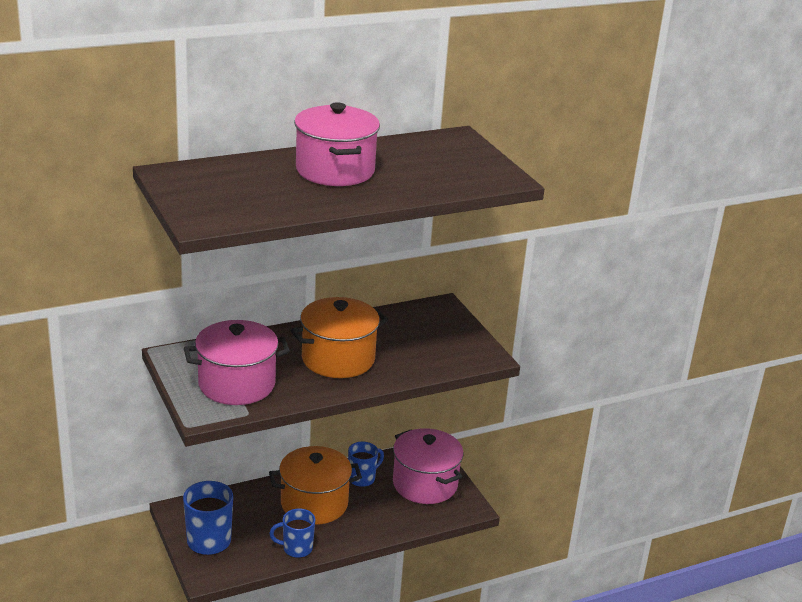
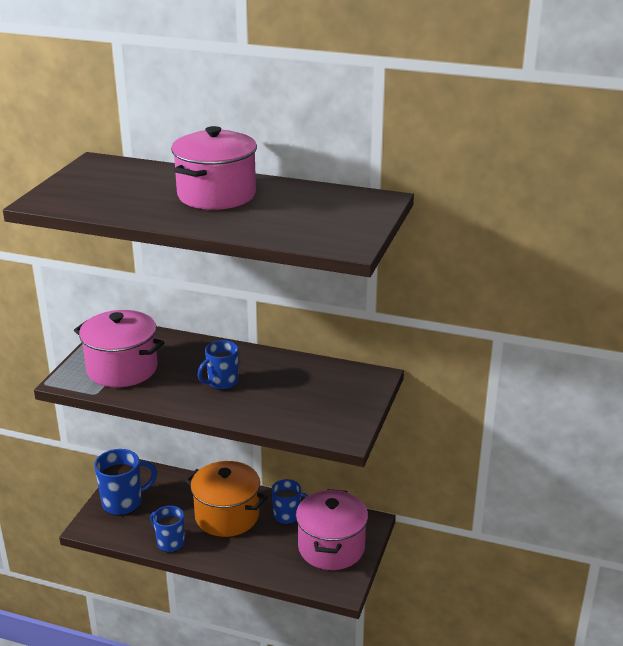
camera: 45 degrees right, 0 degrees up
(338, 359) = (222, 382): orange pot -> blue mug

